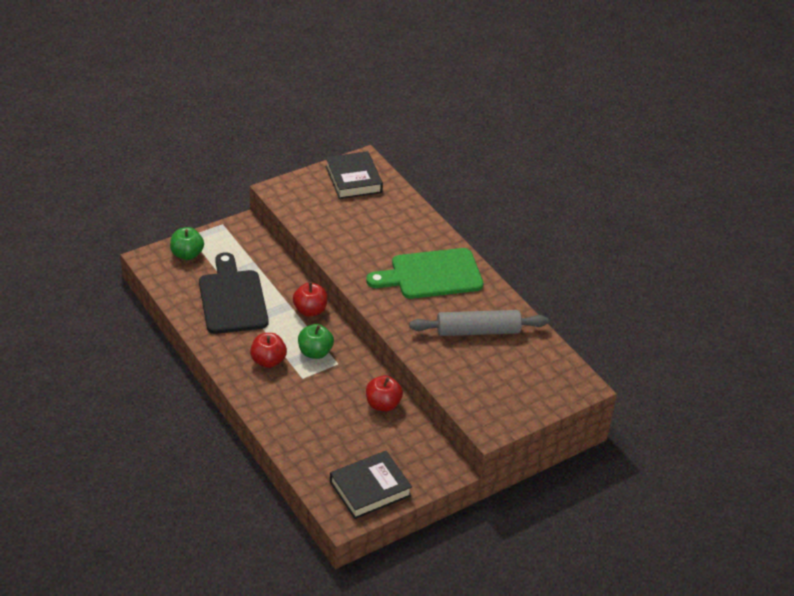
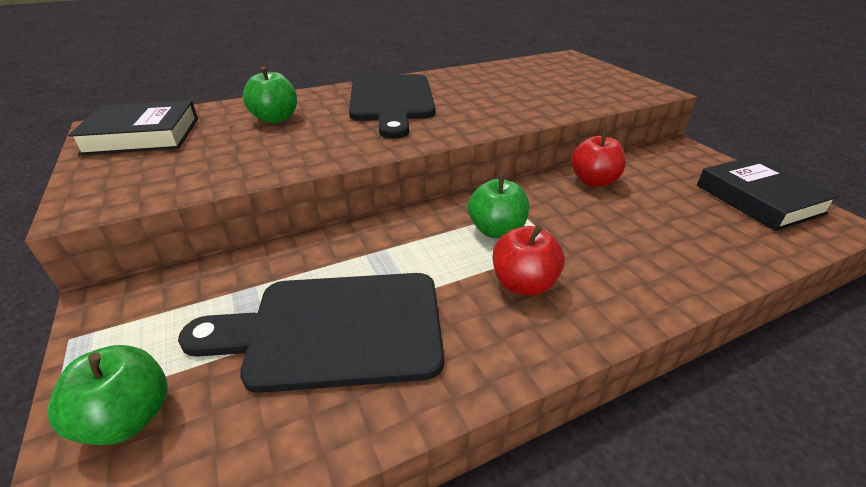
camera: 80 degrees left, 5 degrees down
(310, 310) = (395, 230): red apple -> none
(388, 225) = (275, 118): none -> green apple
(431, 275) = (391, 101): green cutting board -> black cutting board
(478, 331) = (496, 86): grey rolling pin -> none

